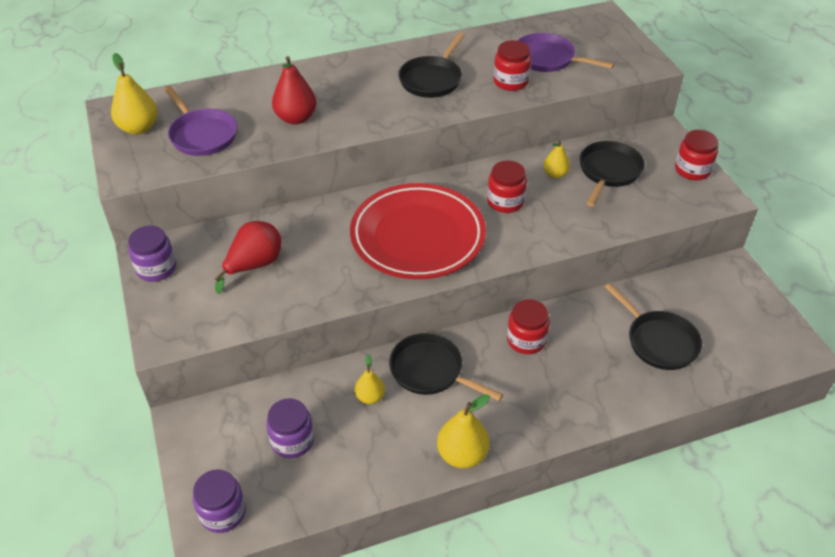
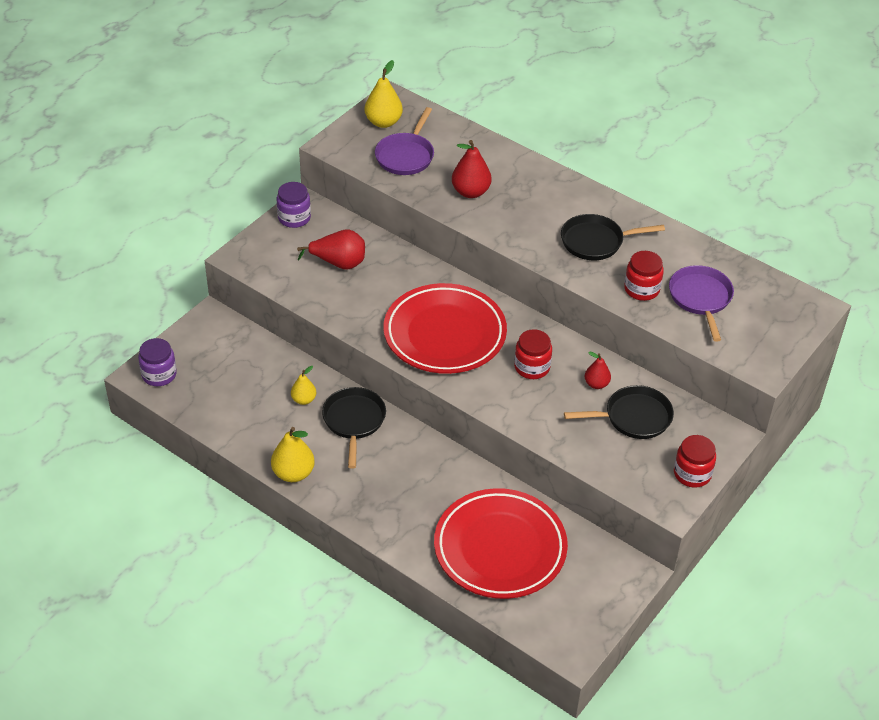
camera: 55 degrees right, 0 degrees up
(292, 441) = (236, 378): purple jar -> none
(526, 340) = (430, 464): red jar -> none
(555, 174) = (596, 384): yellow pear -> red pear
(658, 341) = (500, 548): black pan -> red plate

